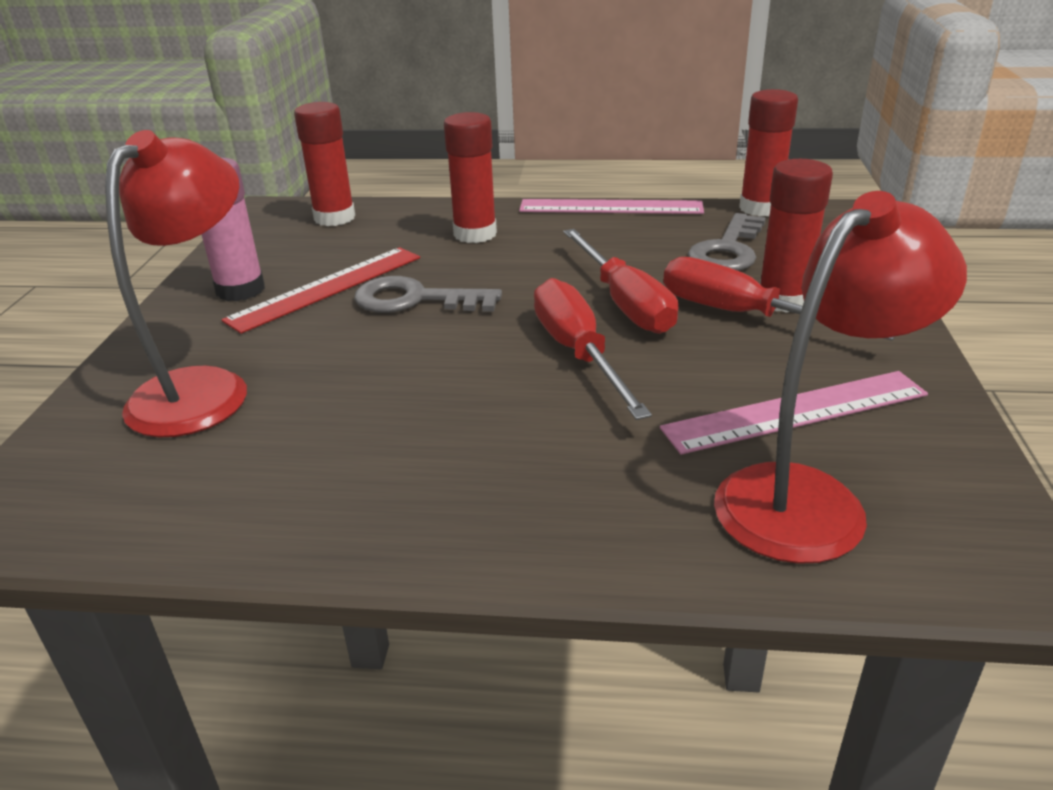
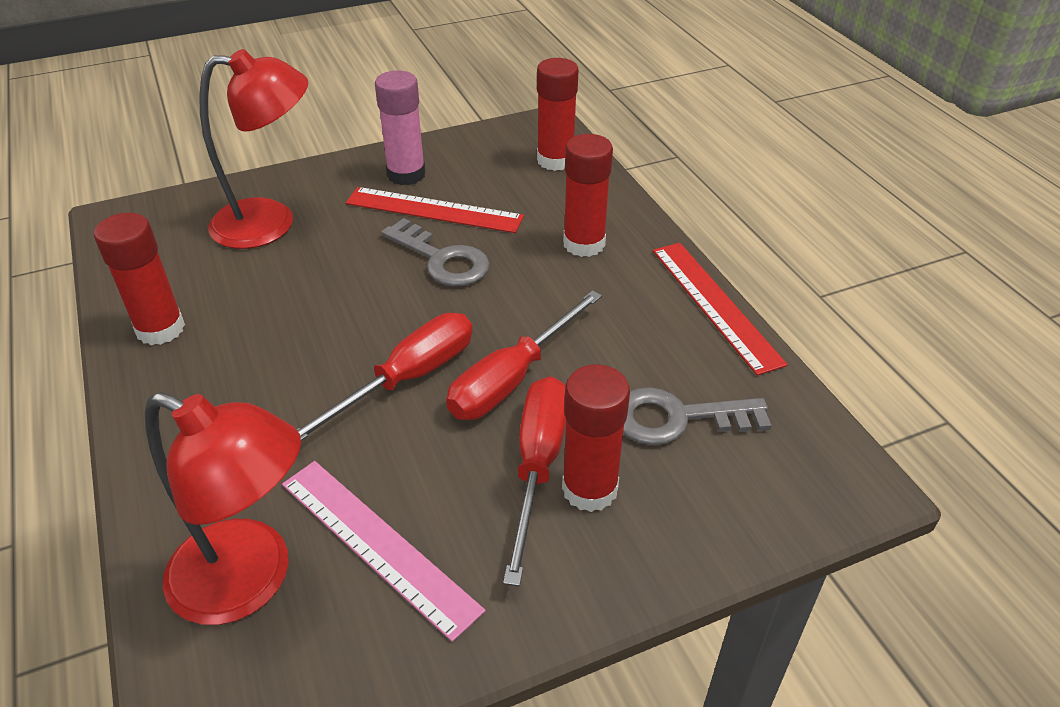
camera: 60 degrees right, 10 degrees up
(415, 300) = (442, 260): grey key -> grey key turned 150 degrees clockwise
(610, 207) = (715, 304): pink ruler -> red ruler
(760, 208) = (813, 417): red glue stick -> red glue stick (160, 329)

